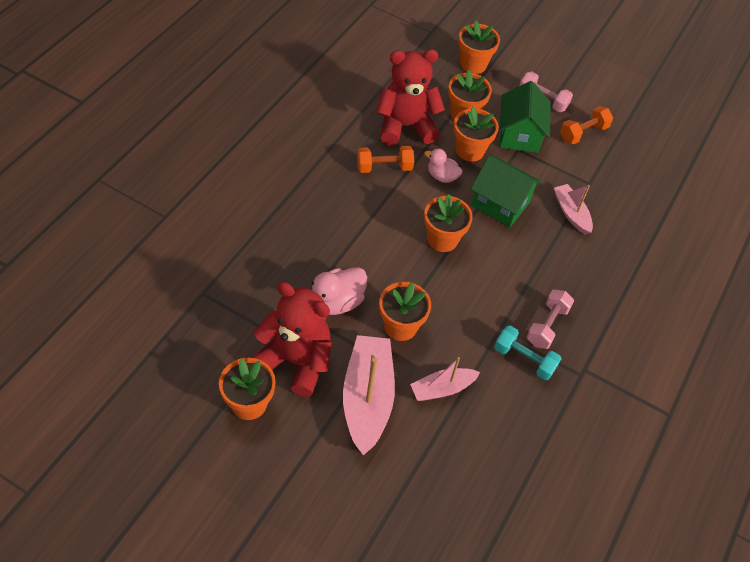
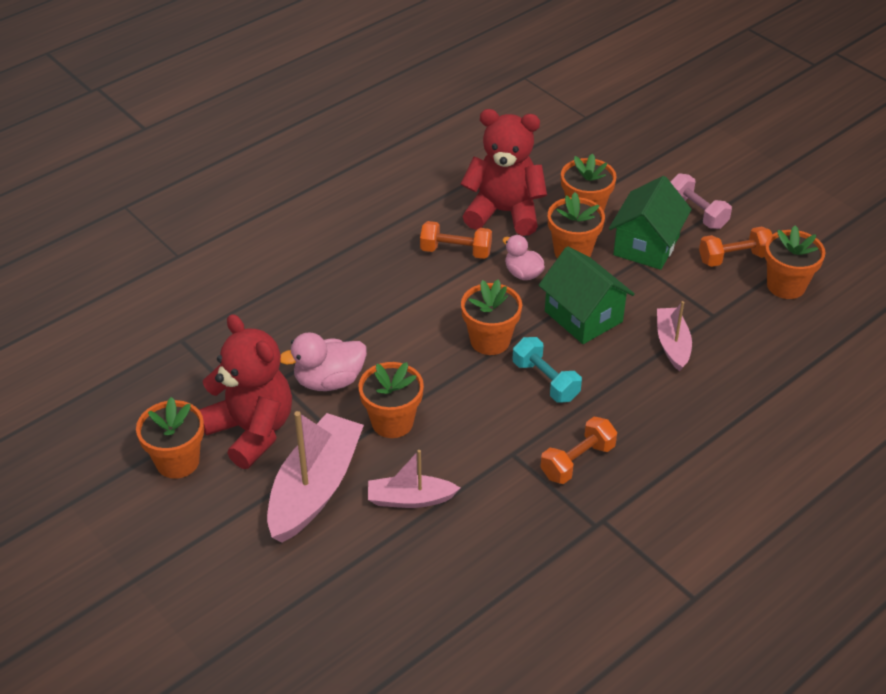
camera: 25 degrees right, 10 degrees down
(473, 64) = (624, 159): orange flower pot -> orange flower pot (786, 286)
(524, 359) = (529, 491): turquoise dumbbell -> turquoise dumbbell (545, 381)
(547, 326) = (577, 461): pink dumbbell -> orange dumbbell

